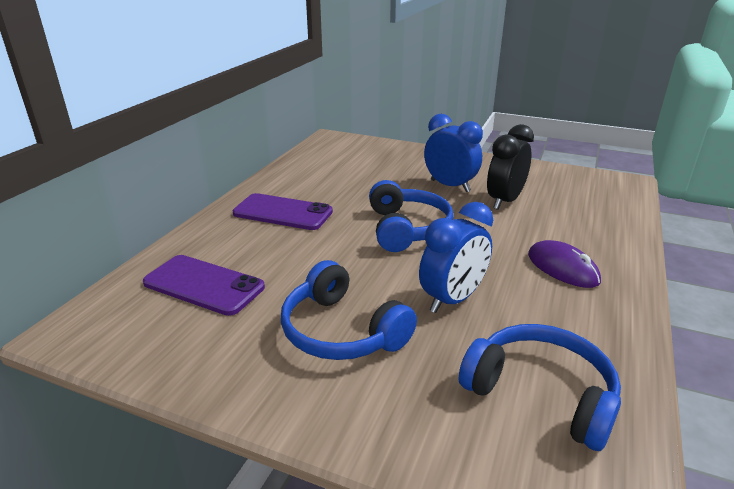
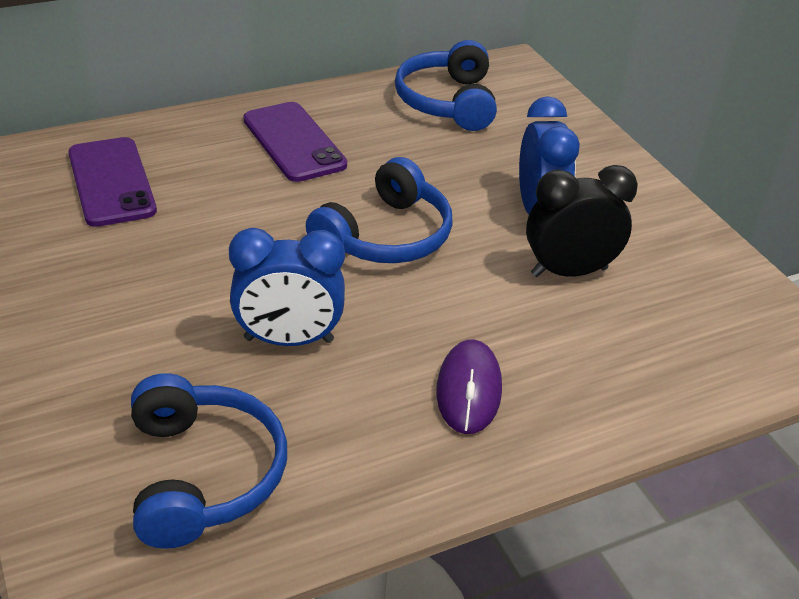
camera: 40 degrees right, 10 degrees up
(342, 331) = (146, 300): blue headphones -> blue headphones (448, 102)

